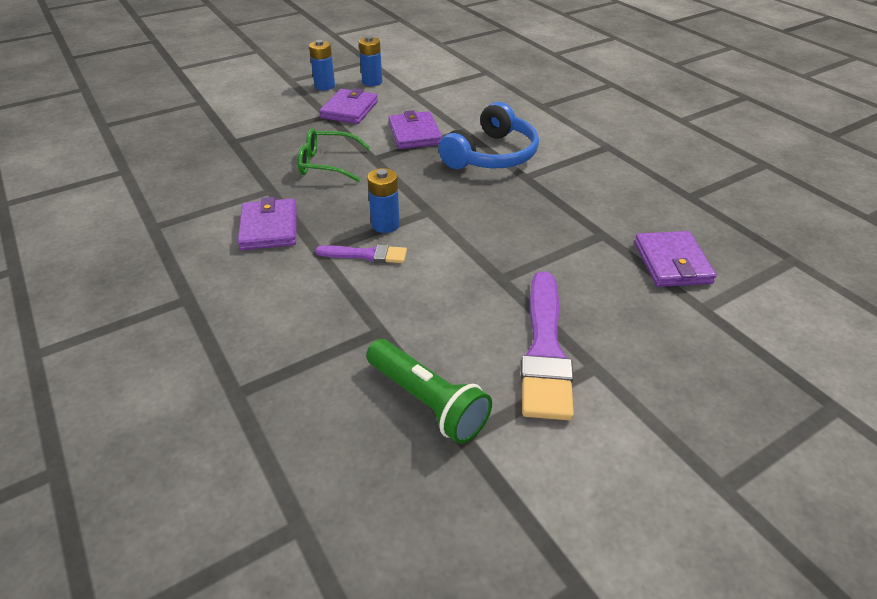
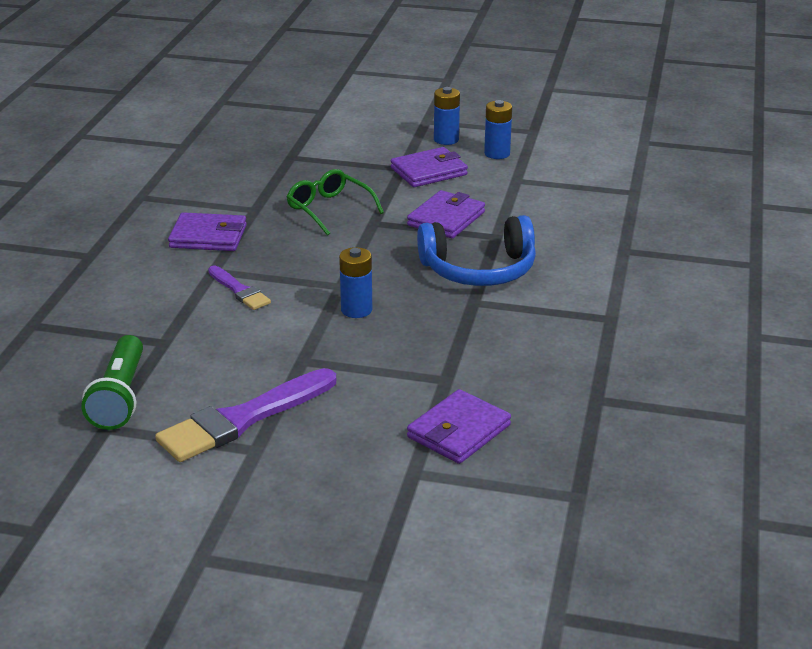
camera: 45 degrees right, 10 degrees down
(269, 228) = (208, 236): purple wallet -> purple wallet turned 60 degrees clockwise
(385, 225) = (290, 277): blue battery -> blue battery (356, 310)

